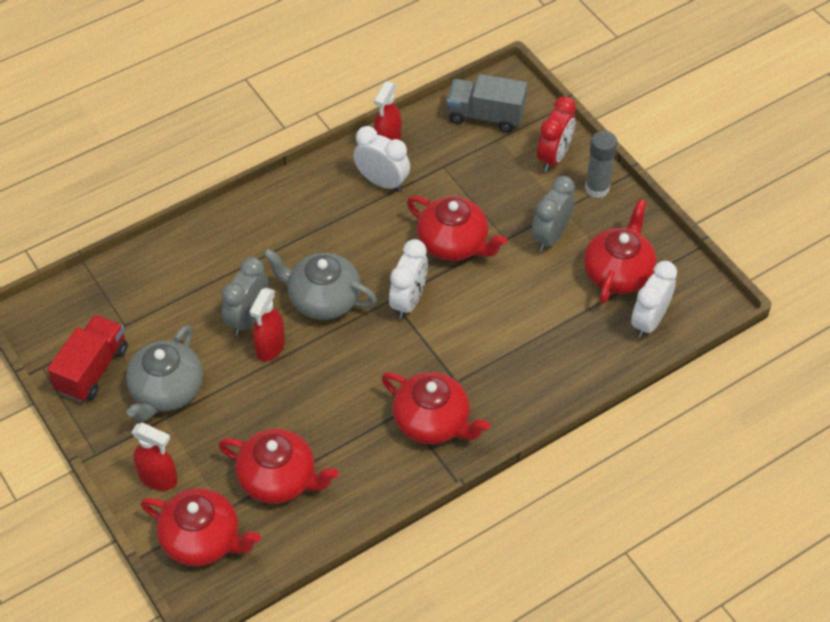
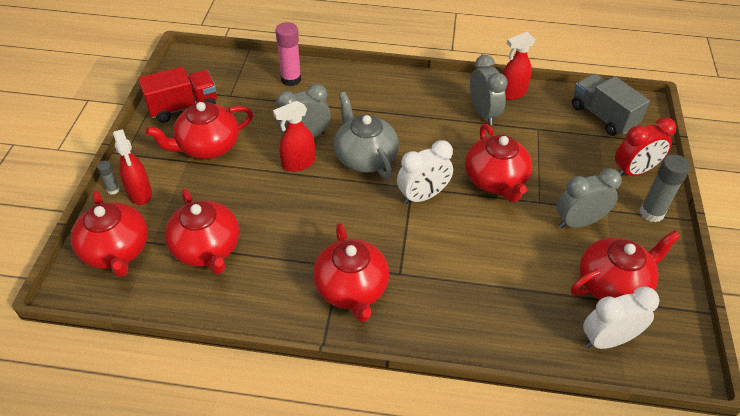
camera: 40 degrees right, 5 degrees down
(129, 494) = (113, 190): none -> grey glue stick
(166, 266) = (291, 79): none -> pink glue stick
(166, 391) = (207, 146): grey teapot -> red teapot
(382, 182) = (483, 113): white clock -> grey clock

